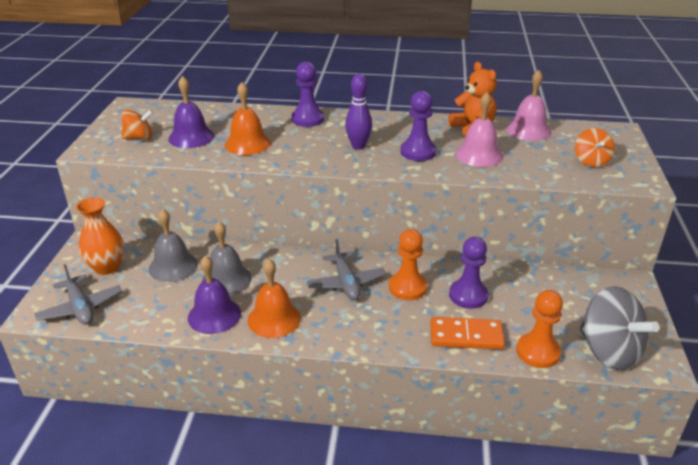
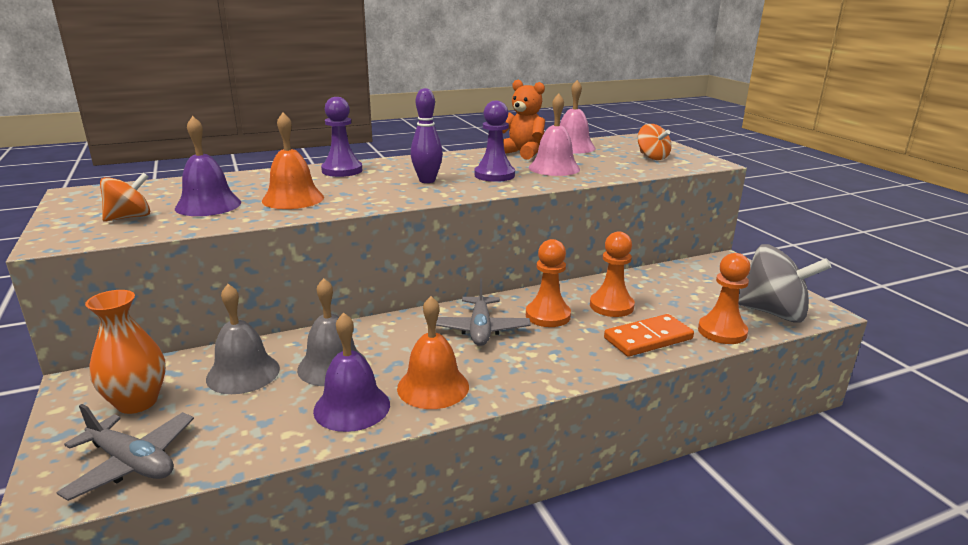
camera: 30 degrees left, 10 degrees down
(346, 283) = (480, 329): grey plane -> grey plane turned 45 degrees clockwise
(468, 295) = (611, 306): purple pawn -> orange pawn

